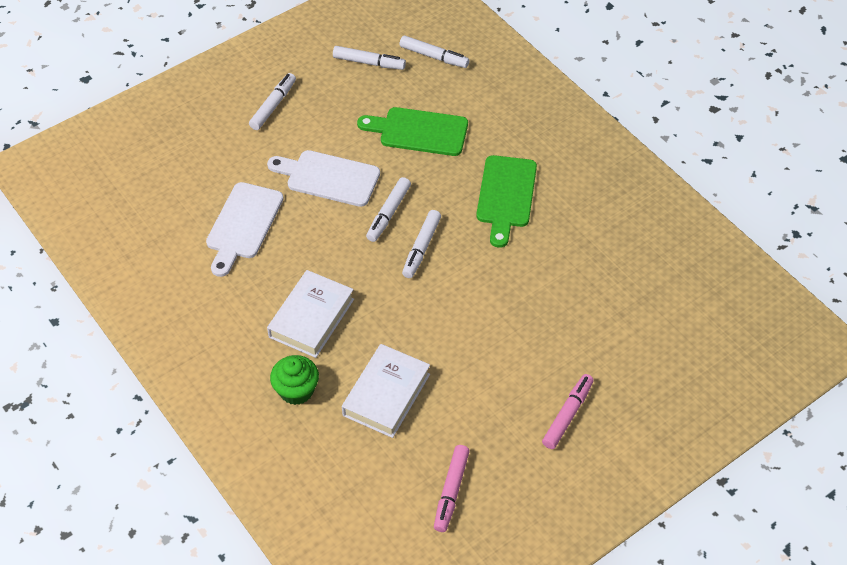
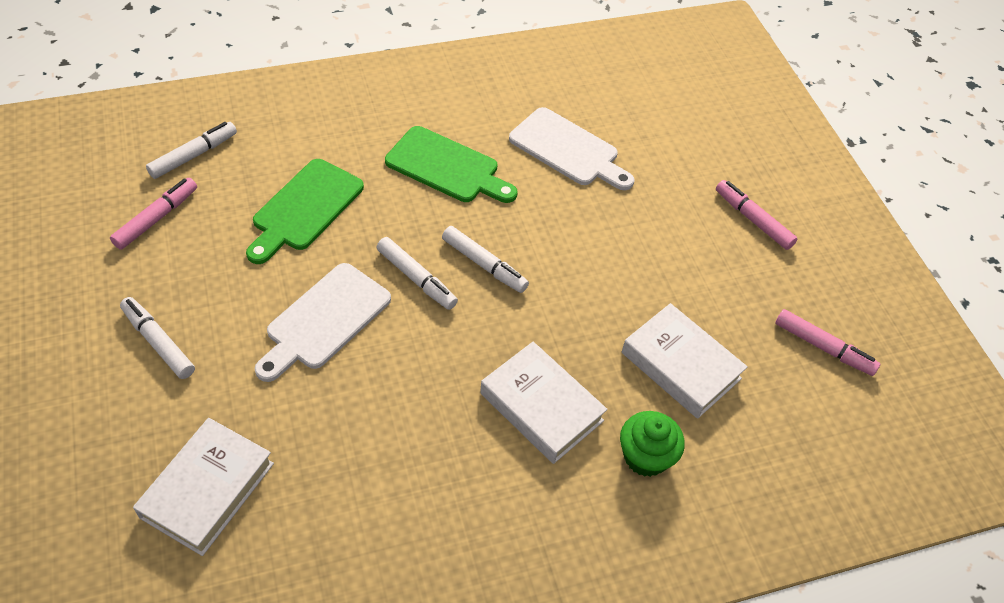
camera: 75 degrees left, 0 degrees up
(182, 171) = (208, 490): none -> white book
(243, 225) = (351, 440): white cutting board -> white cutting board (568, 150)
(369, 63) = (156, 218): white marker -> pink marker

